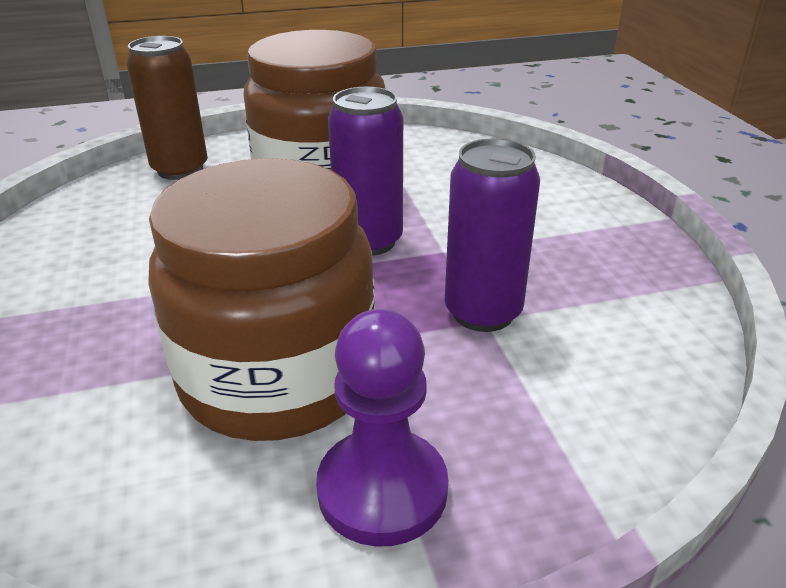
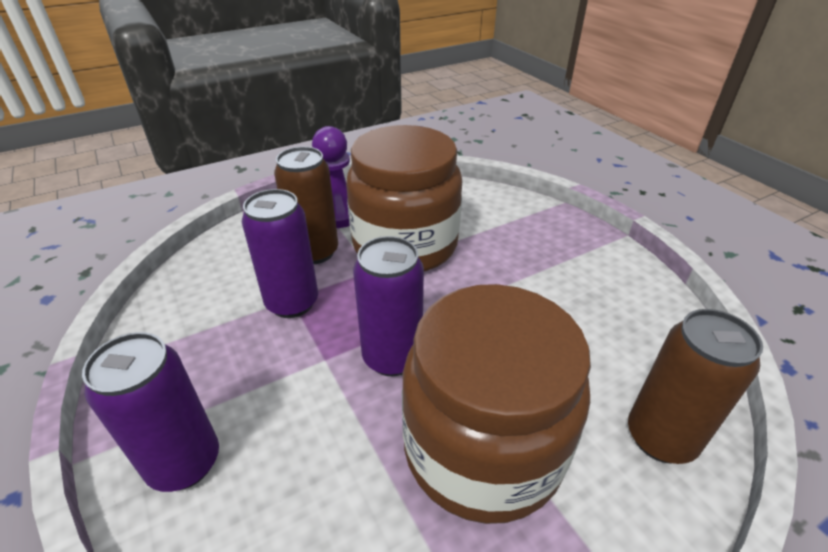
camera: 165 degrees right, 5 degrees up
(444, 390) = (315, 252): none -> brown can
(569, 205) = (184, 463): none -> purple can

